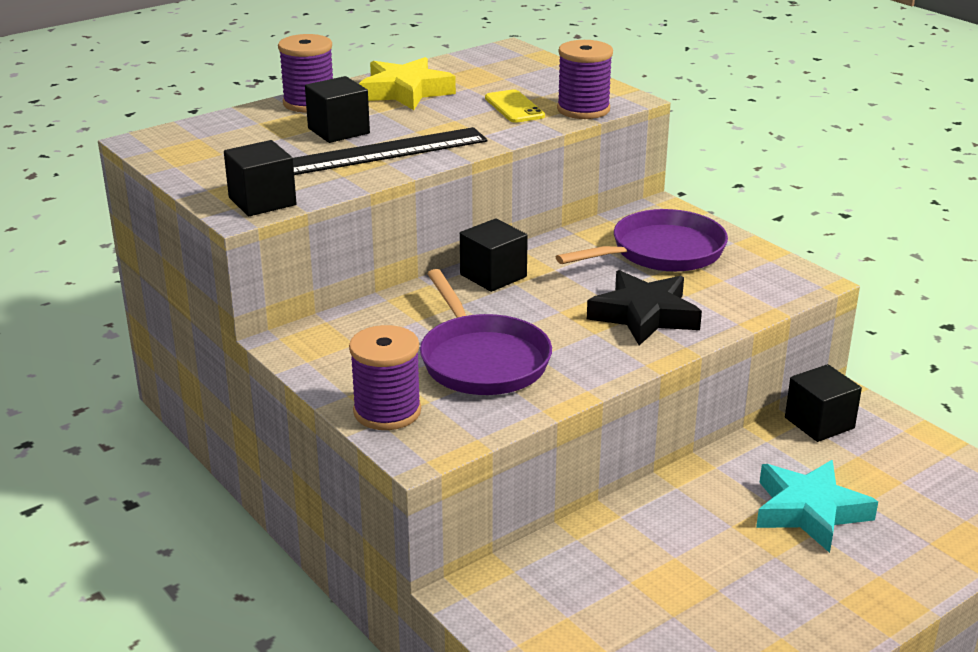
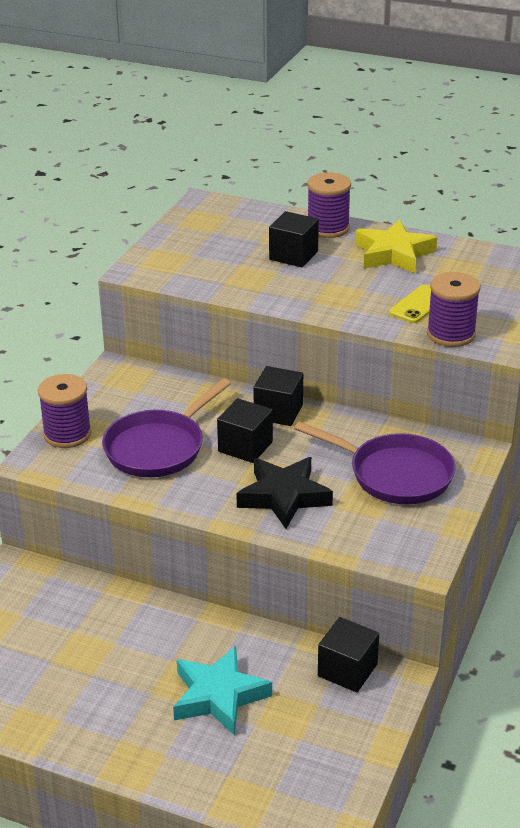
camera: 60 degrees right, 5 degrees up
(262, 201) = (157, 271): black cube -> black cube (245, 446)
(377, 153) = (273, 282): black ruler -> none

